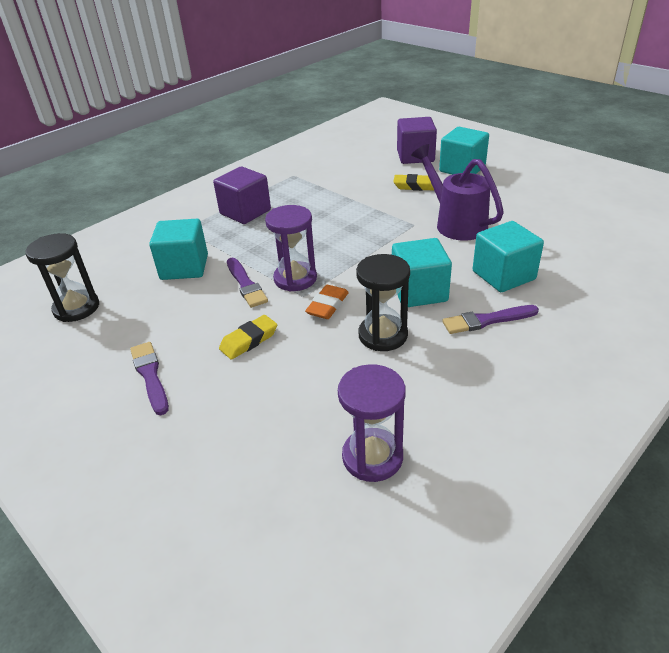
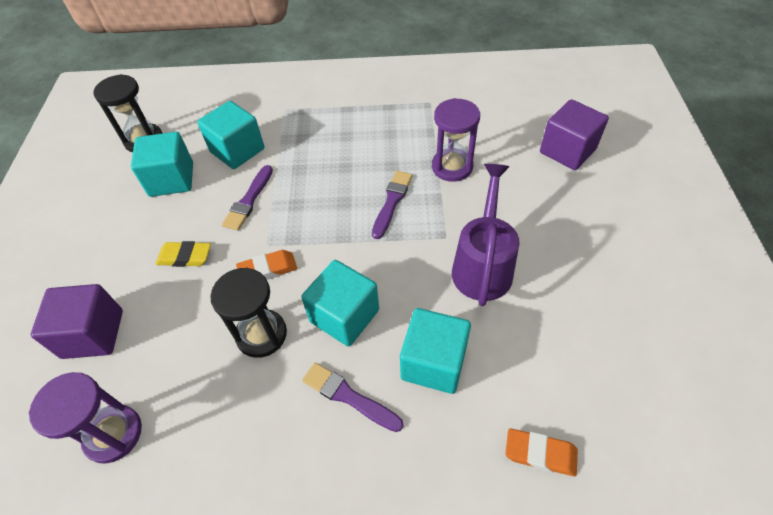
camera: 45 degrees right, 15 degrees up
(150, 375) = (106, 236): purple brush -> purple brush (392, 202)
(245, 212) = (342, 121): purple cube -> purple cube (93, 334)
(295, 278) = (284, 222): purple hourglass -> purple hourglass (452, 167)
(414, 186) = (511, 190): yellow eraser -> none
(462, 169) = (590, 200): turquoise cube -> turquoise cube (171, 179)
(610, 270) = (540, 454): none -> orange eraser

